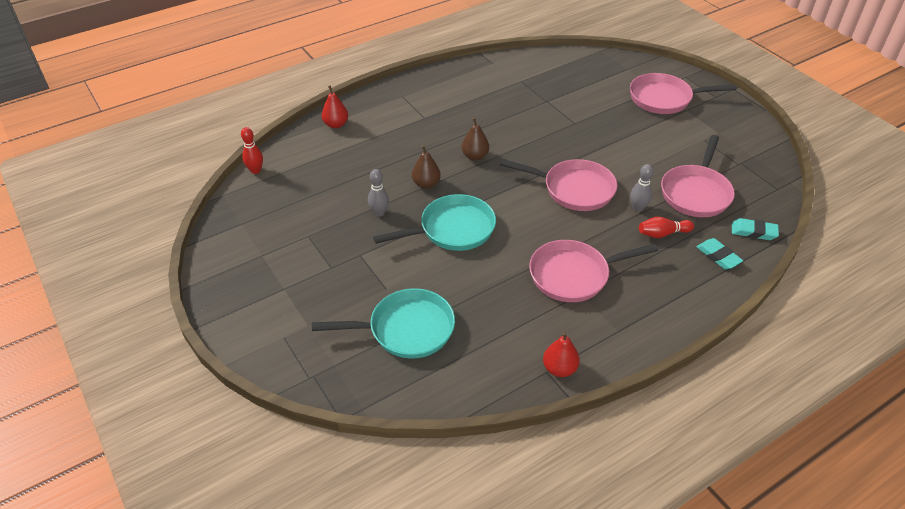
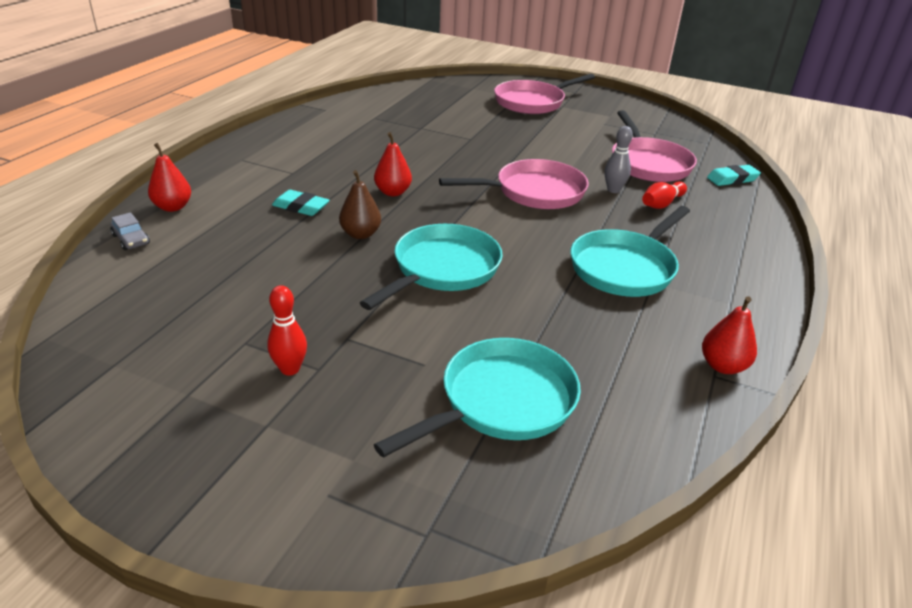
camera: 35 degrees left, 10 degrees down
(255, 170) = (83, 290): red bowling pin -> red bowling pin (290, 369)
(299, 142) = (131, 239): none -> grey car
(379, 213) = (328, 282): grey bowling pin -> none
(475, 156) = (393, 192): brown pear -> red pear
(573, 275) = (625, 267): pink pan -> turquoise pan
(718, 256) = (730, 207): turquoise eraser -> turquoise eraser (301, 207)

